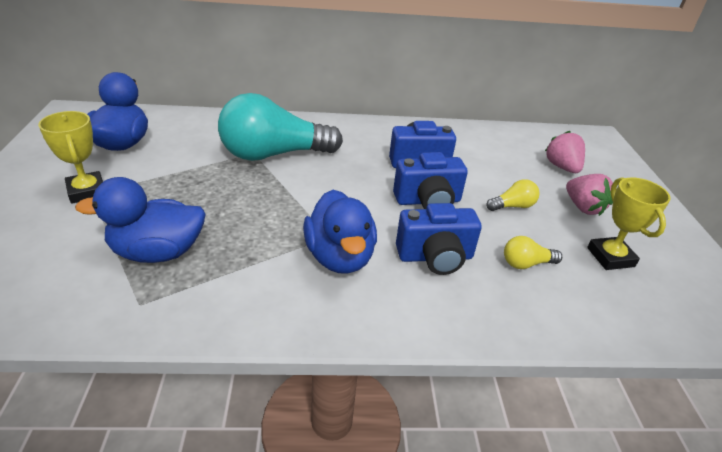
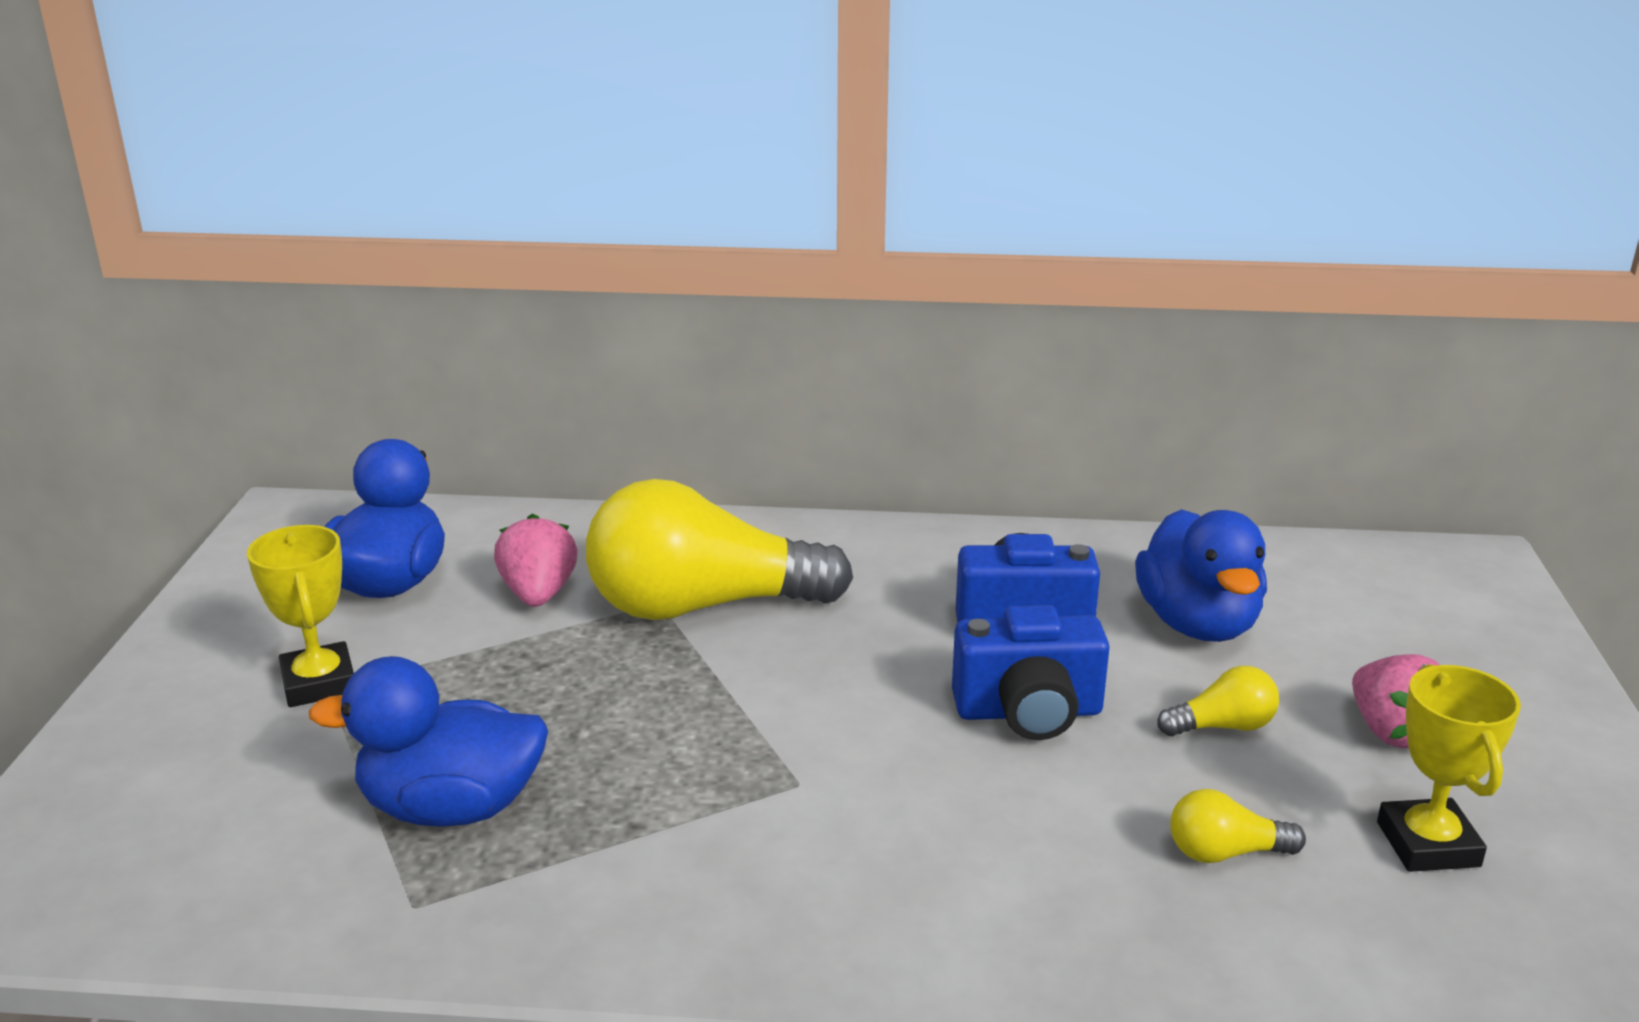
camera: 10 degrees right, 10 degrees down
(274, 154) = (703, 606): turquoise light bulb -> yellow light bulb
(340, 257) = (817, 827): blue duck -> blue duck (1197, 624)
(435, 257) = (1023, 833): blue camera -> none
(562, 167) = (1364, 637): pink strawberry -> pink strawberry (539, 594)

